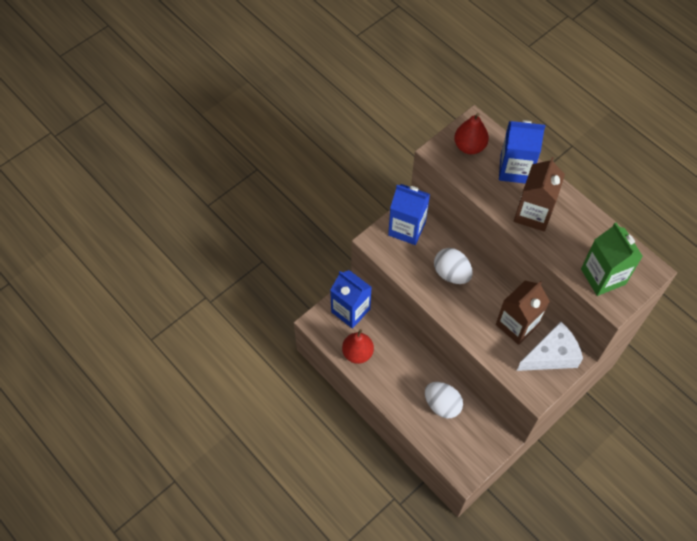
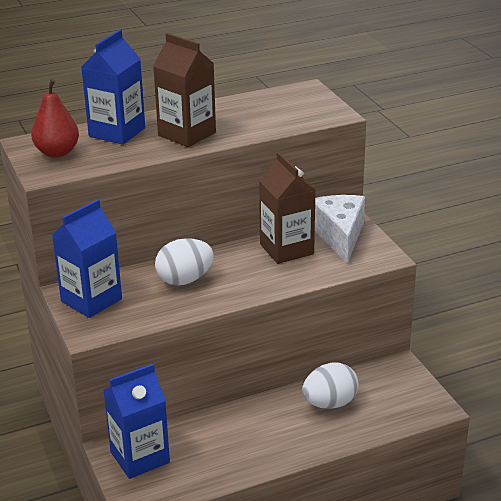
camera: 70 degrees left, 30 degrees down
(357, 353) = (212, 466): red pear -> none
(603, 276) = (297, 113): green carton -> none

